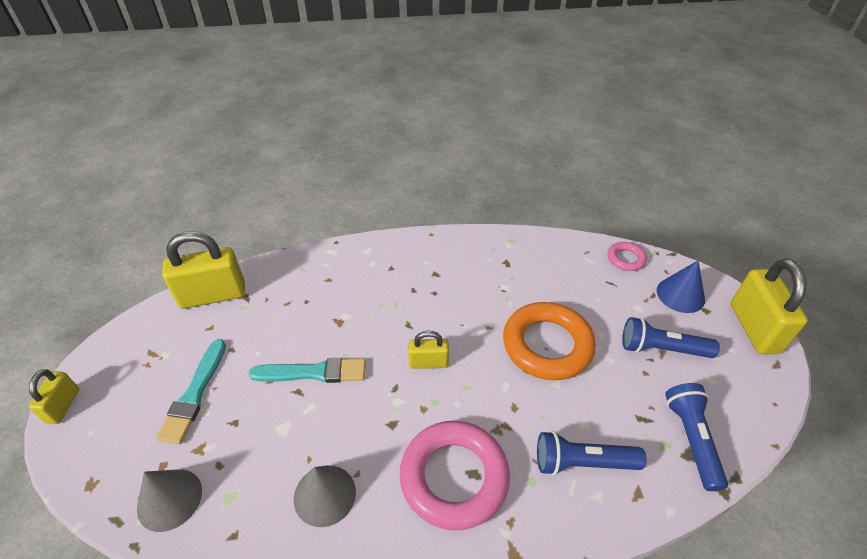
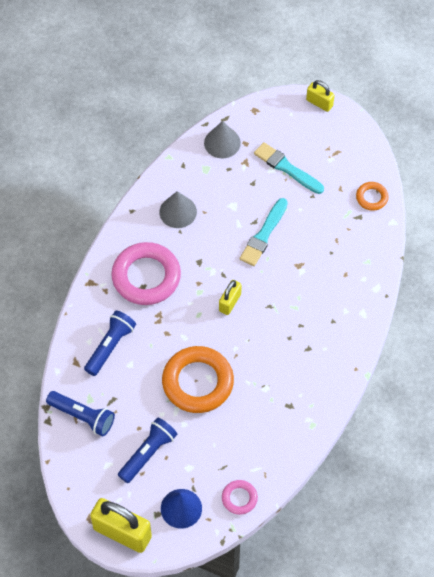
camera: 120 degrees right, 15 degrees up
(213, 295) = (371, 197): yellow padlock -> orange ring

